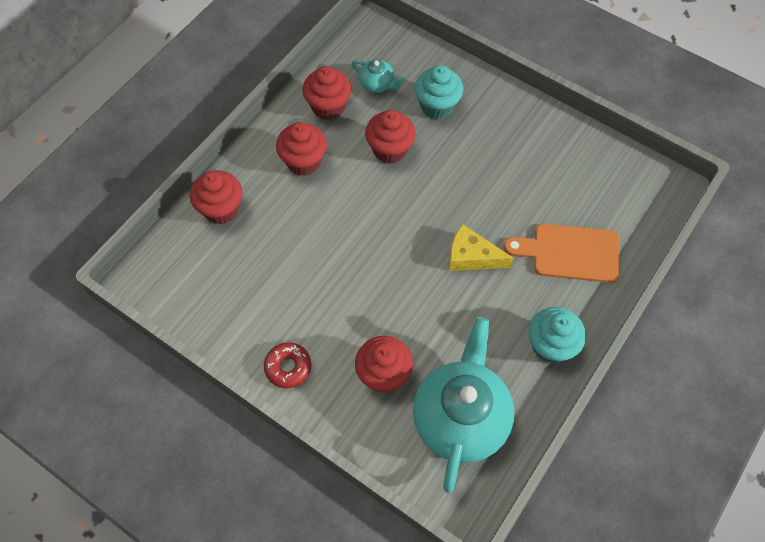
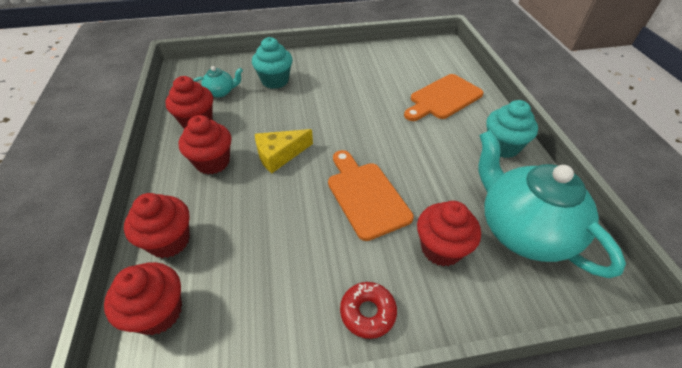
camera: 45 degrees left, 15 degrees down
(381, 288) = (365, 196): none -> orange cutting board
(390, 149) = (271, 118): red cupcake -> red cupcake (158, 312)
(471, 257) = (396, 136): yellow cheese -> yellow cheese (279, 155)

